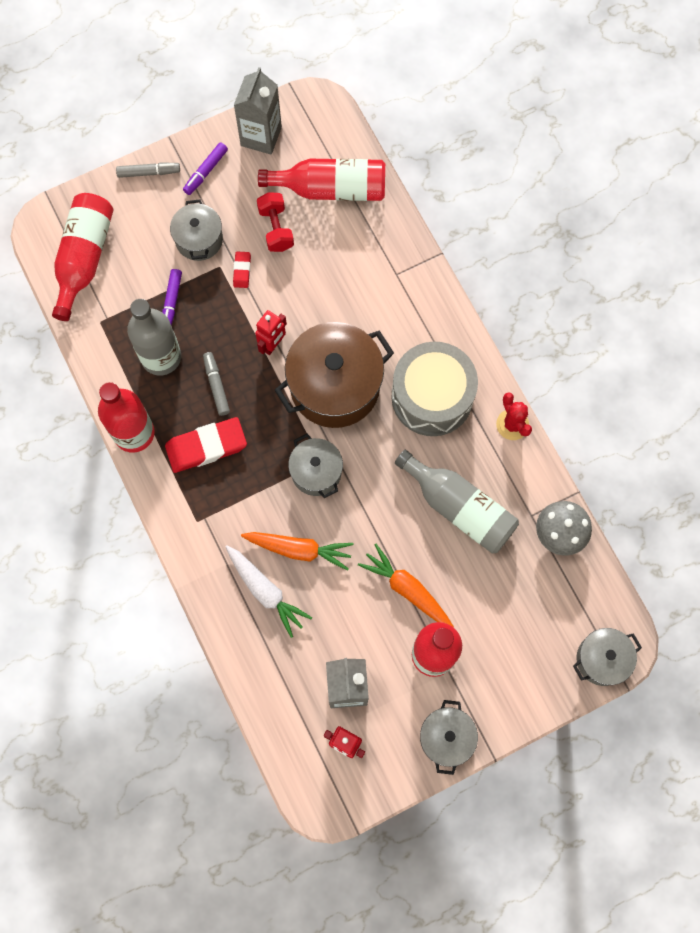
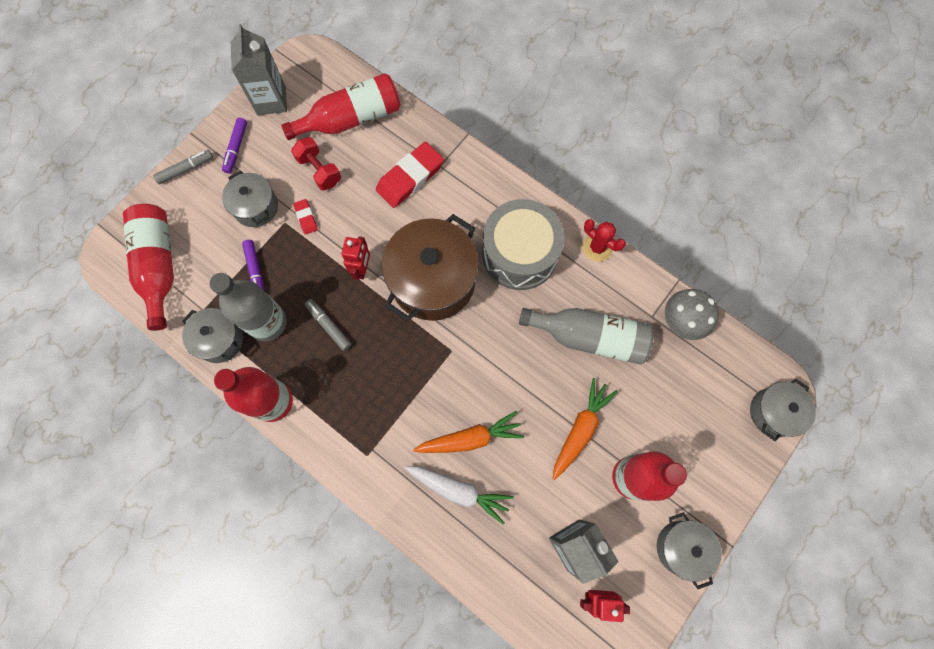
camera: 25 degrees left, 0 degrees up
(206, 447) = (344, 384): red eraser -> red eraser (410, 177)
(316, 472) = (452, 362): grey pot -> grey pot (220, 340)
(406, 589) = (580, 429): orange carrot -> orange carrot turned 105 degrees clockwise

